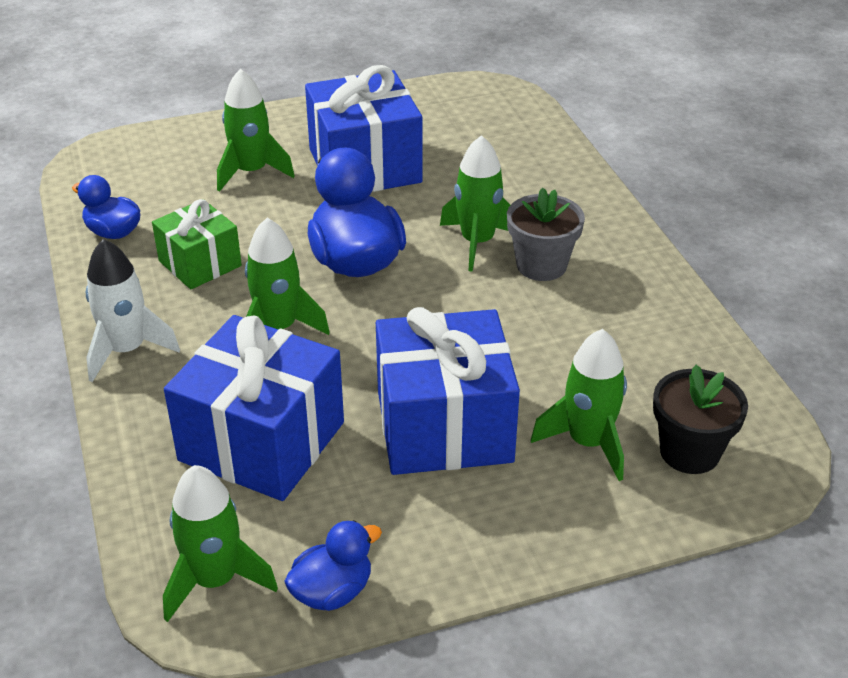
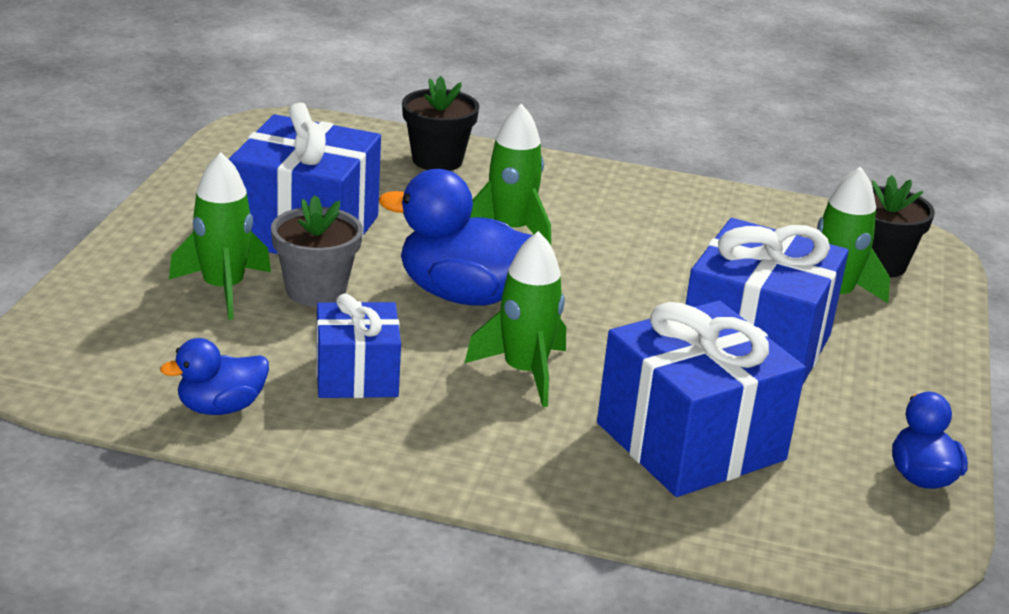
camera: 60 degrees left, 10 degrees down
(127, 350) = (461, 470): white rocket -> none
(200, 263) = (356, 376): green gift -> blue gift
(215, 580) = (863, 532): green rocket -> none
(541, 265) = (580, 219): grey flower pot -> grey flower pot (316, 291)
(543, 170) = (437, 160): none -> black flower pot

